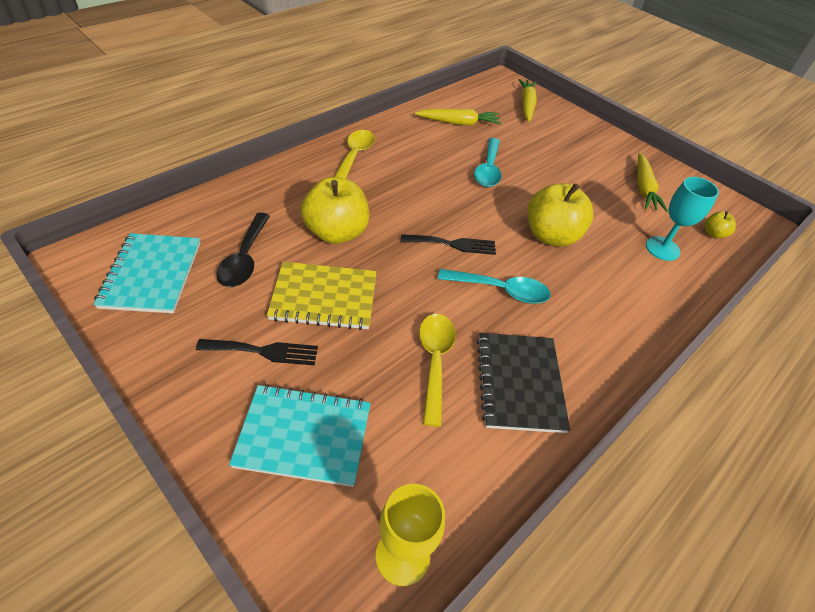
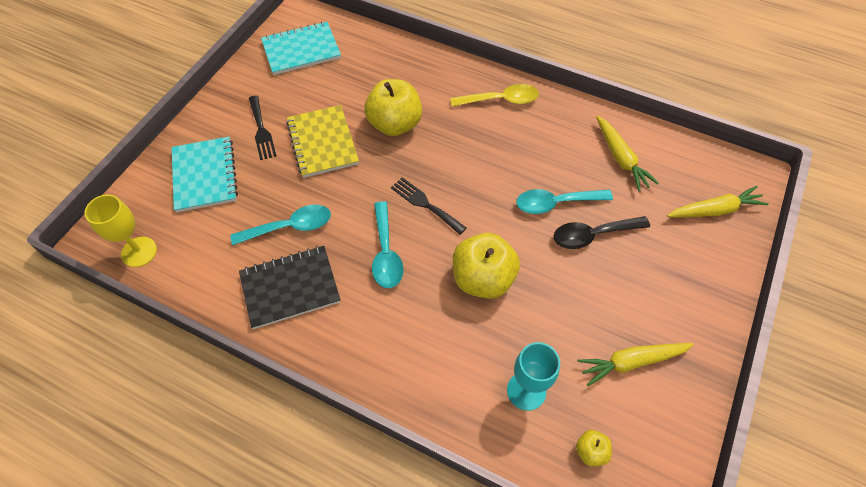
camera: 75 degrees right, 10 degrees up
(245, 258) = (339, 86): black spoon -> black spoon (593, 235)
(434, 361) = (290, 227): yellow spoon -> turquoise spoon
(453, 244) = (425, 204): black fork -> black fork turned 150 degrees clockwise

